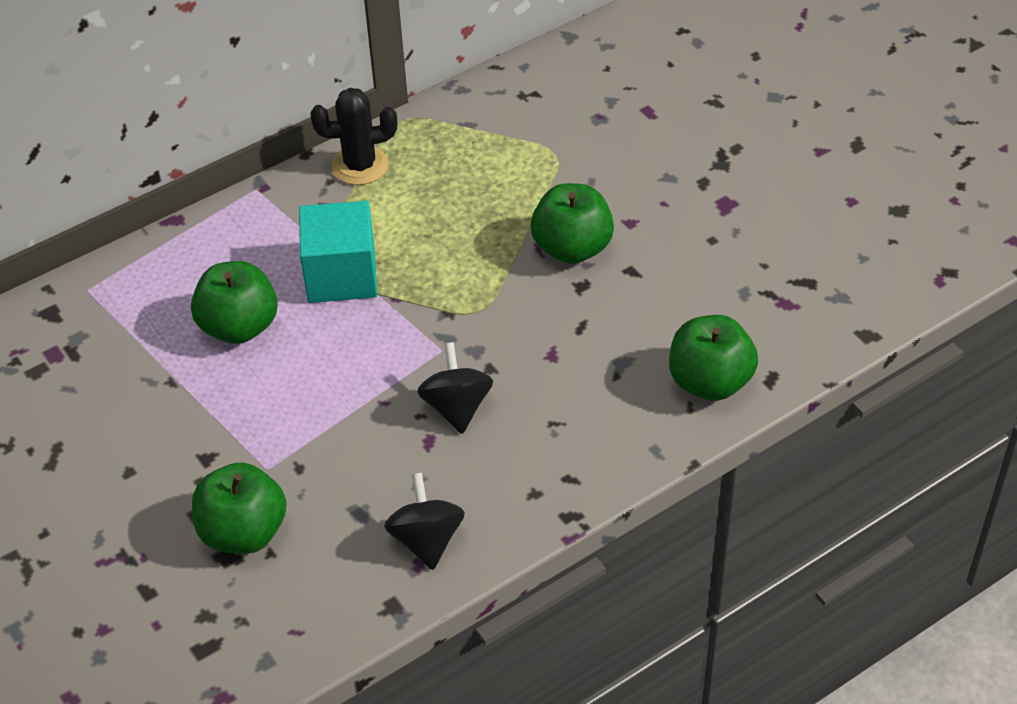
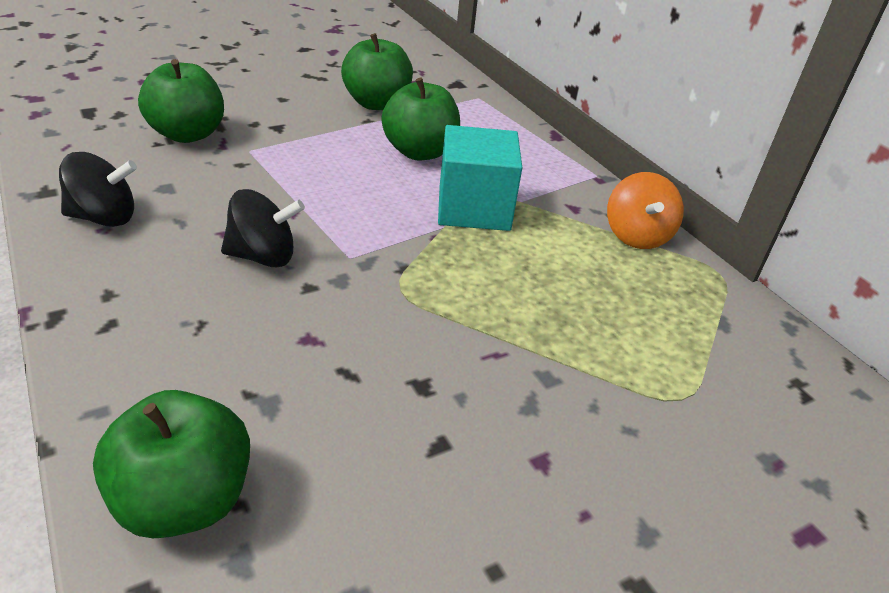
camera: 90 degrees right, 10 degrees down
(360, 166) = (636, 236): black cactus -> orange spinning top
(572, 248) = (493, 387): green apple -> green apple (376, 103)

